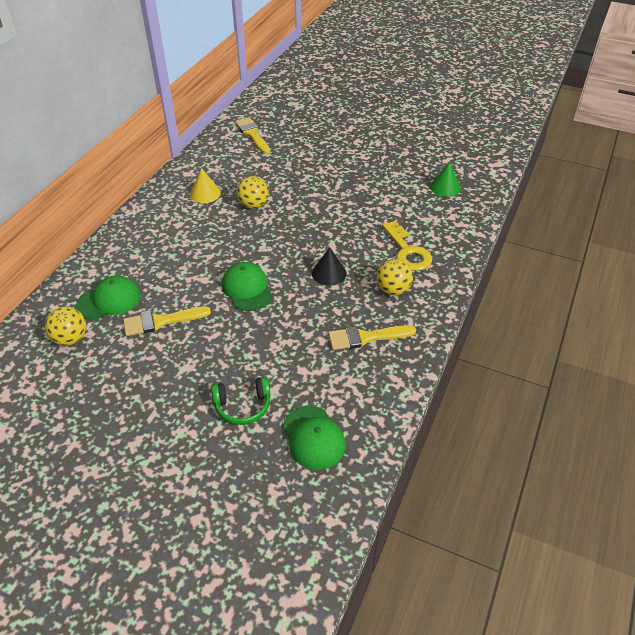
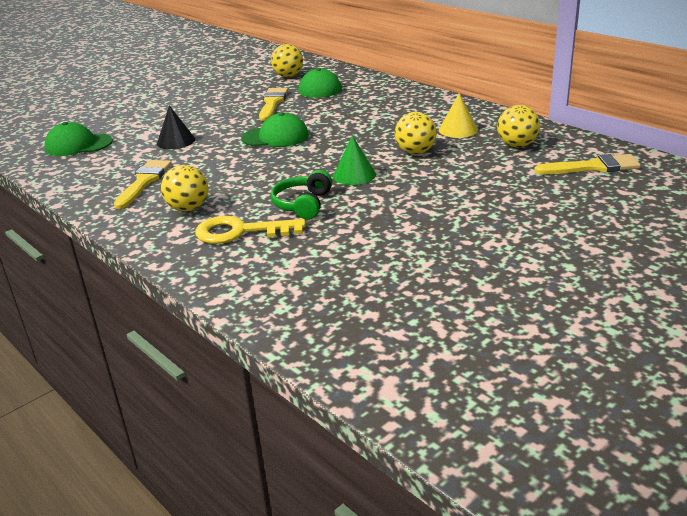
camera: 115 degrees right, 15 degrees down
(227, 164) = (517, 145): none -> yellow ball
(243, 406) = (144, 124): green headphones -> green headphones (303, 204)
(329, 273) = (254, 177): black cone -> black cone (176, 141)
(445, 187) = (355, 300): green cone -> green cone (354, 175)

